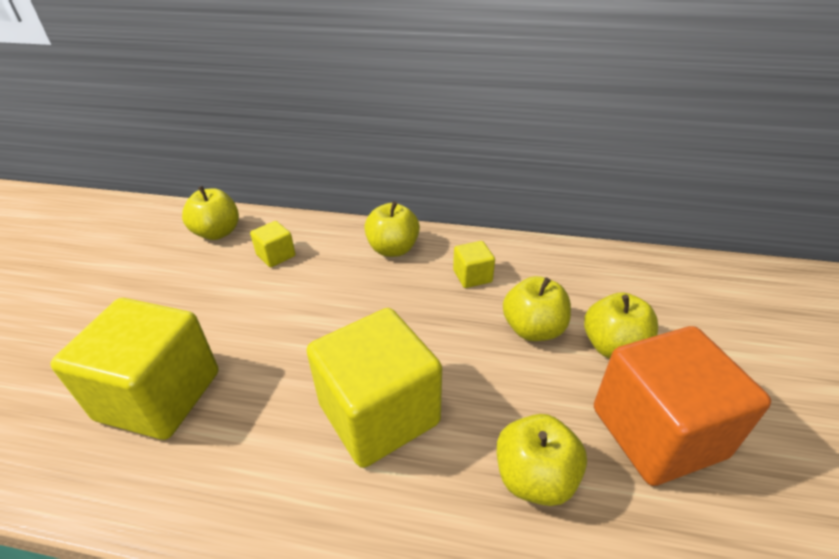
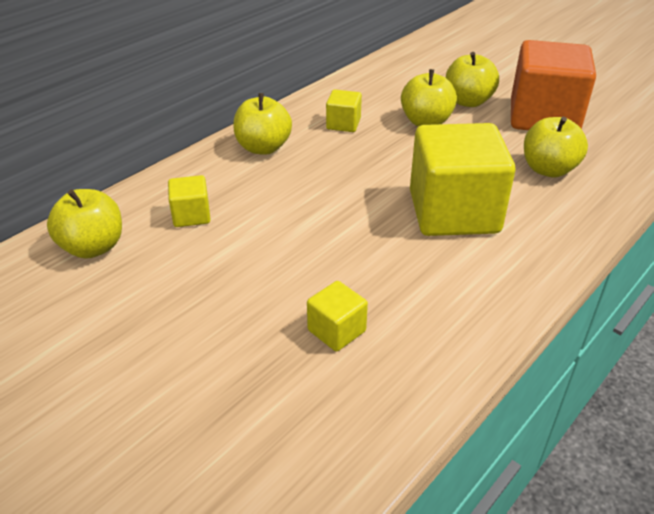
camera: 60 degrees left, 0 degrees up
(159, 395) = (336, 331): yellow cube -> yellow cube, size x0.45

